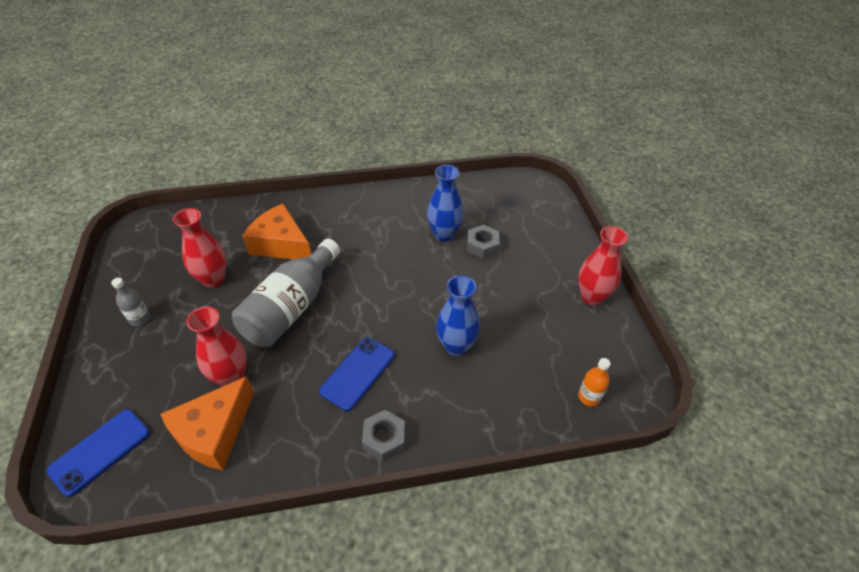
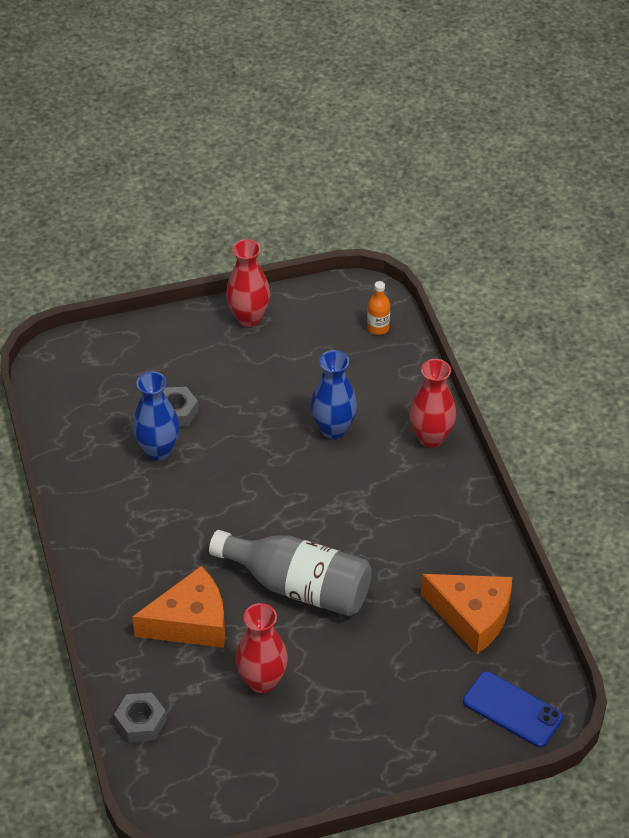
camera: 95 degrees left, 0 degrees up
(140, 319) = (337, 740): grey bottle -> none
(231, 377) = (405, 620): red vase -> red vase (431, 437)
(280, 244) = (190, 622): orange cheese -> orange cheese turned 135 degrees counterclockwise
(358, 373) = (381, 508): blue phone -> none
(384, 439) = (451, 477): grey nut -> grey nut (141, 722)

